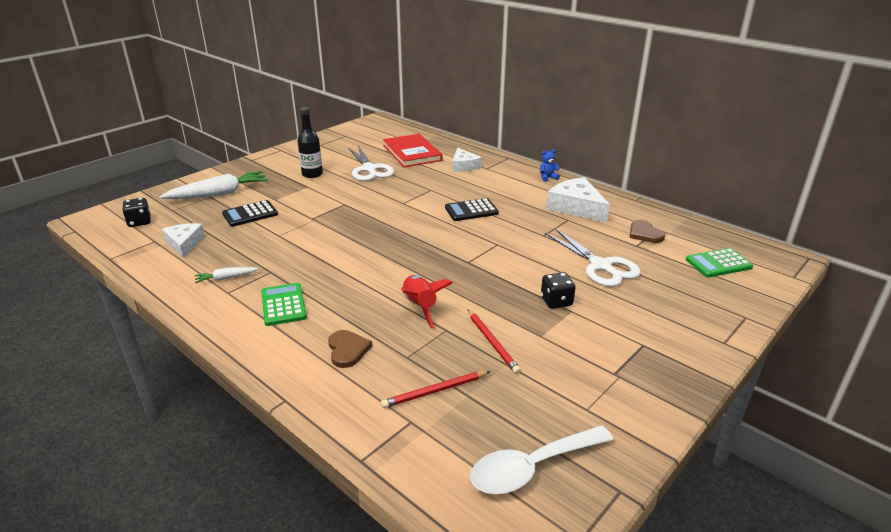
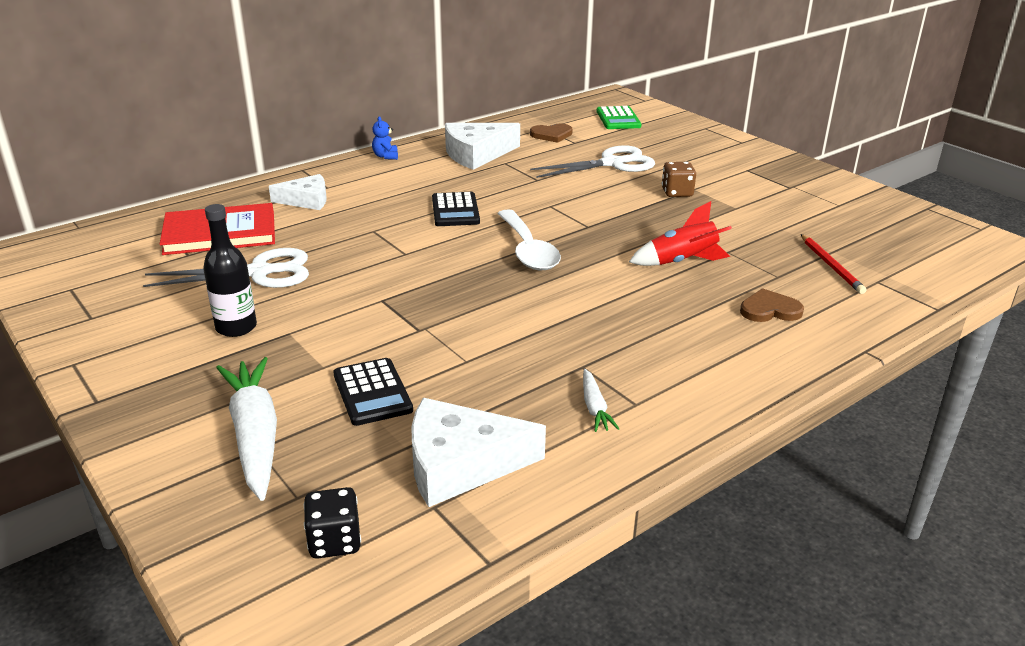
camera: 80 degrees left, 0 degrees up
(184, 243) = (460, 464): white cheese -> white cheese, size x1.55
(283, 305) = (674, 354): green calculator -> none
(492, 342) = (749, 231): red pencil -> none
(532, 468) = (916, 235): white spoon -> white spoon (528, 250)
(556, 301) = (677, 193): black dice -> brown dice

